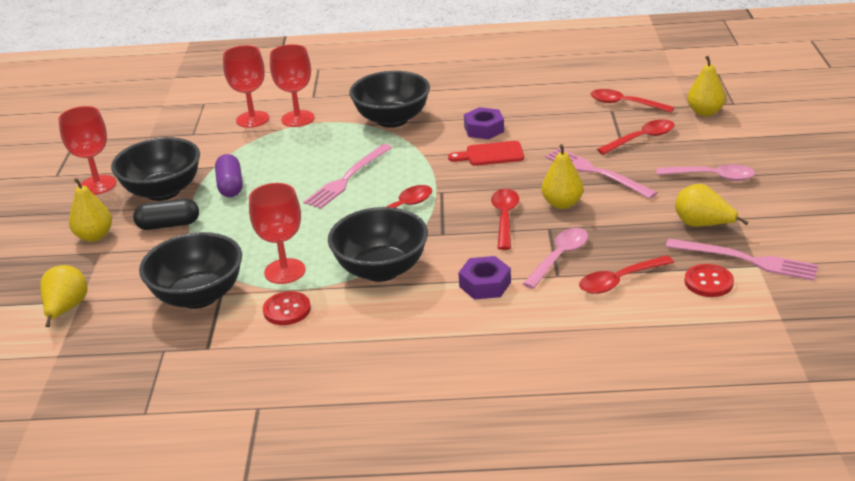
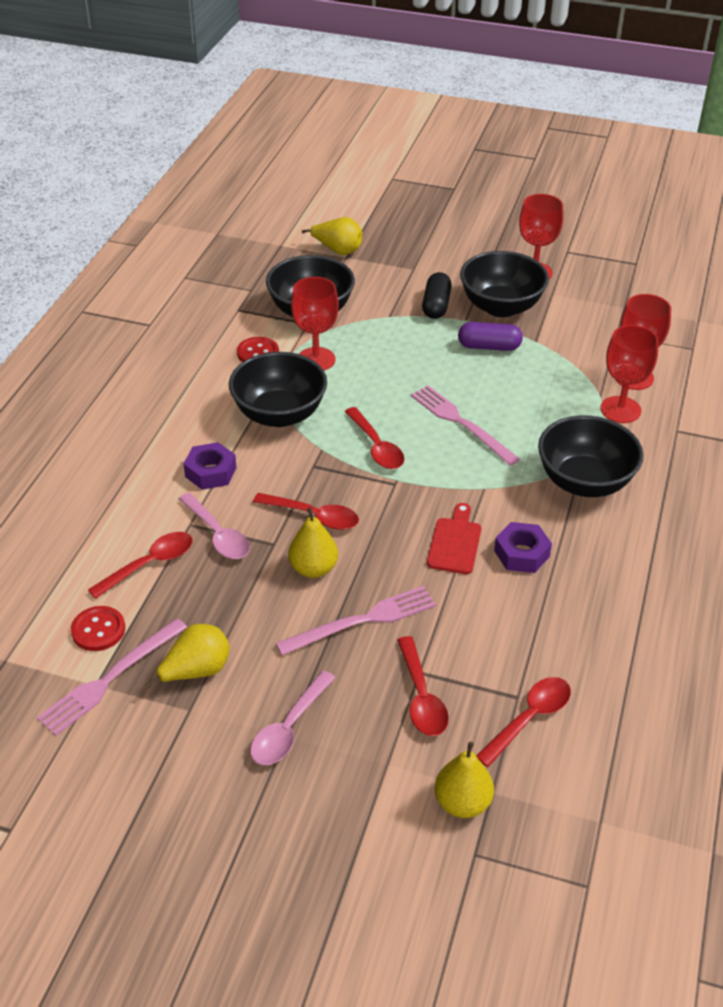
camera: 105 degrees right, 10 degrees up
(94, 236) = (441, 267): yellow pear -> none
(619, 281) = (149, 564): red spoon -> red spoon turned 60 degrees clockwise

